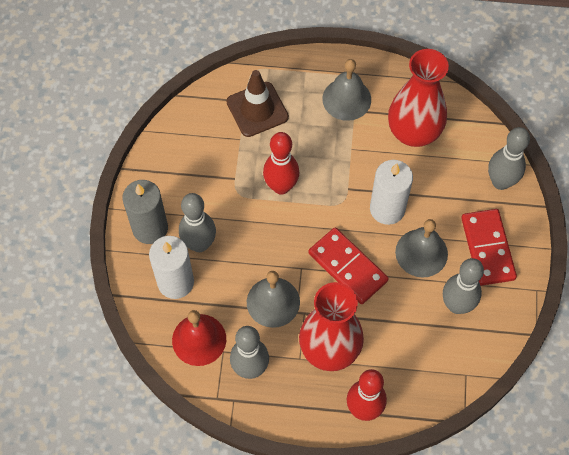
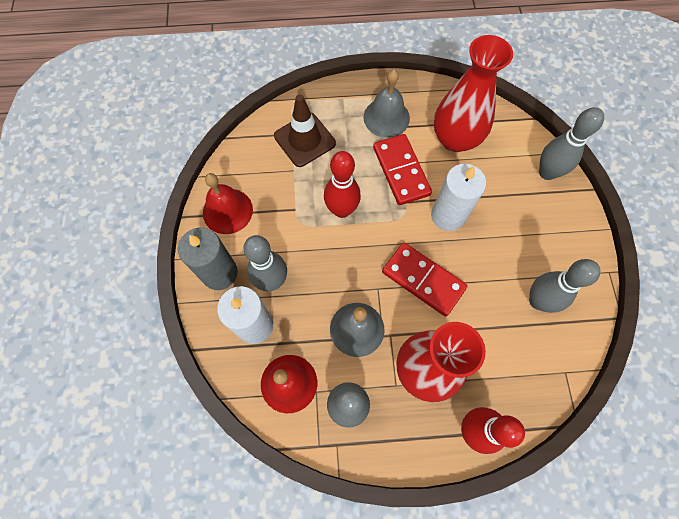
camera: 10 degrees left, 5 degrees up
(167, 169) = (227, 211): none -> red bell
(421, 253) = (491, 253): grey bell -> none
(488, 248) = (552, 238): red domino -> red domino (401, 171)

